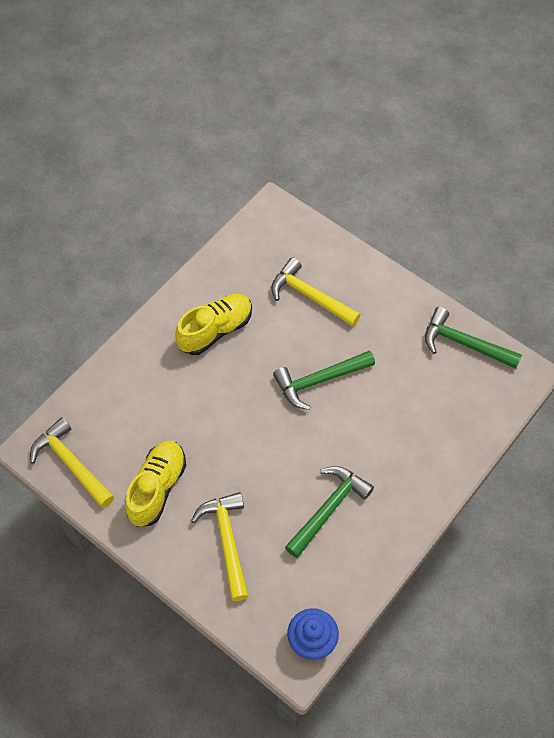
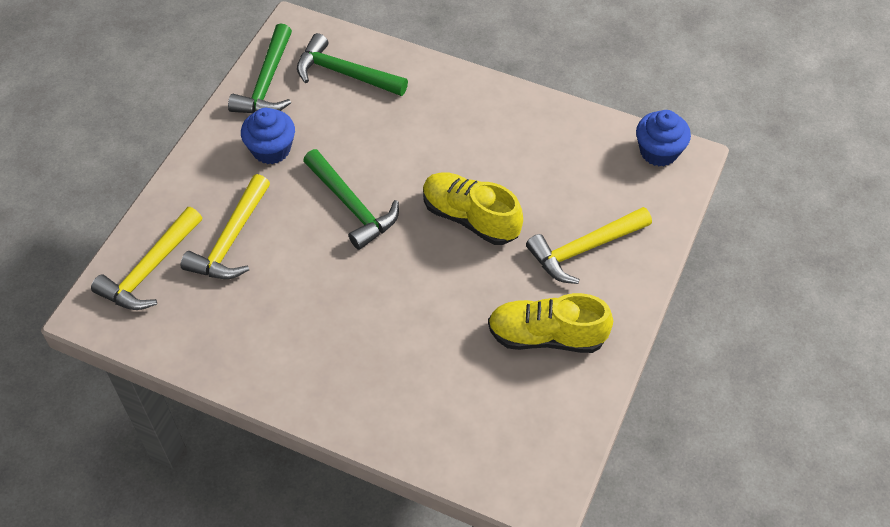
camera: 105 degrees left, 5 degrees down
(71, 464) = (549, 443): yellow hammer -> yellow hammer (150, 270)
(215, 330) = (306, 331): yellow shoe -> yellow shoe (470, 218)
(328, 508) = (510, 166): green hammer -> green hammer (344, 73)
(391, 335) = (271, 149): none -> blue cupcake

